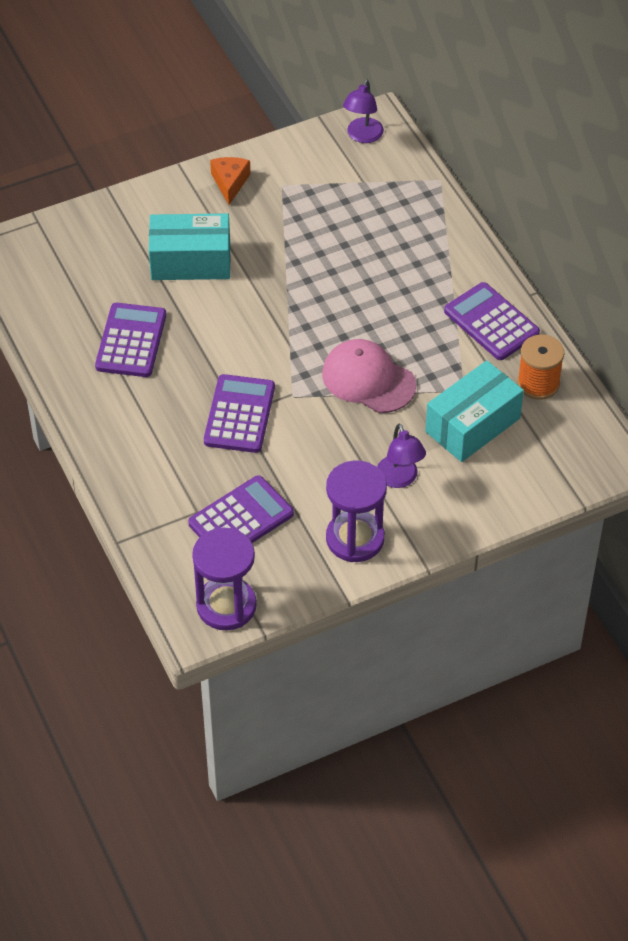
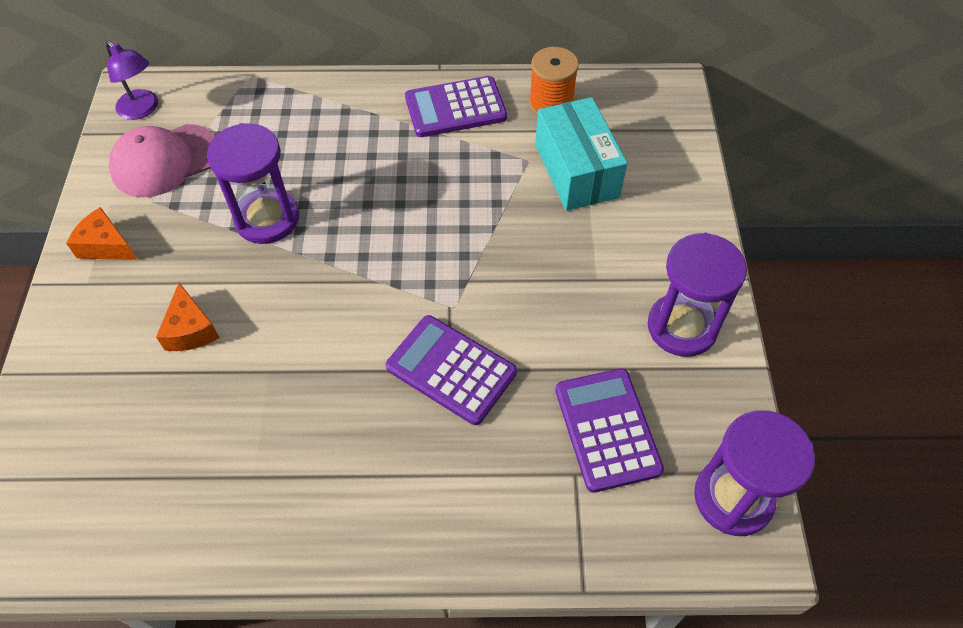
camera: 65 degrees left, 5 degrees up
(131, 341) = (267, 444): purple calculator -> none
(191, 261) = (190, 329): turquoise box -> orange cheese
(306, 257) = (267, 219): none -> purple hourglass
(368, 379) = (470, 231): pink cap -> pink cap (165, 161)
(400, 479) = (618, 256): purple lamp -> none

